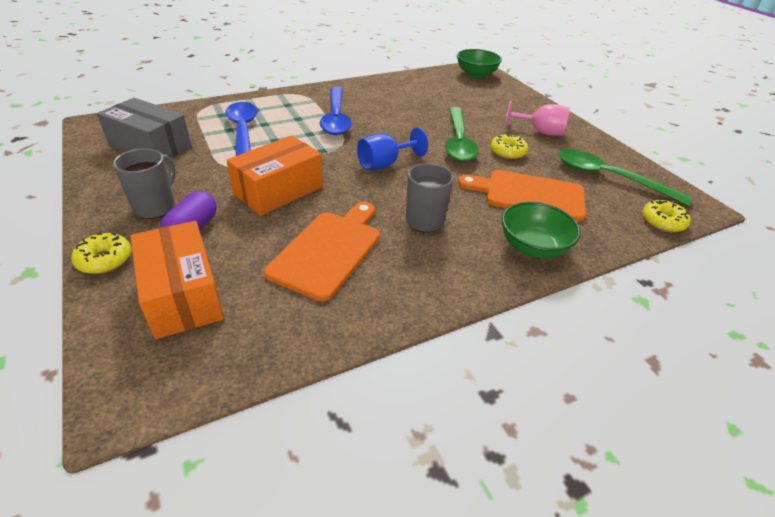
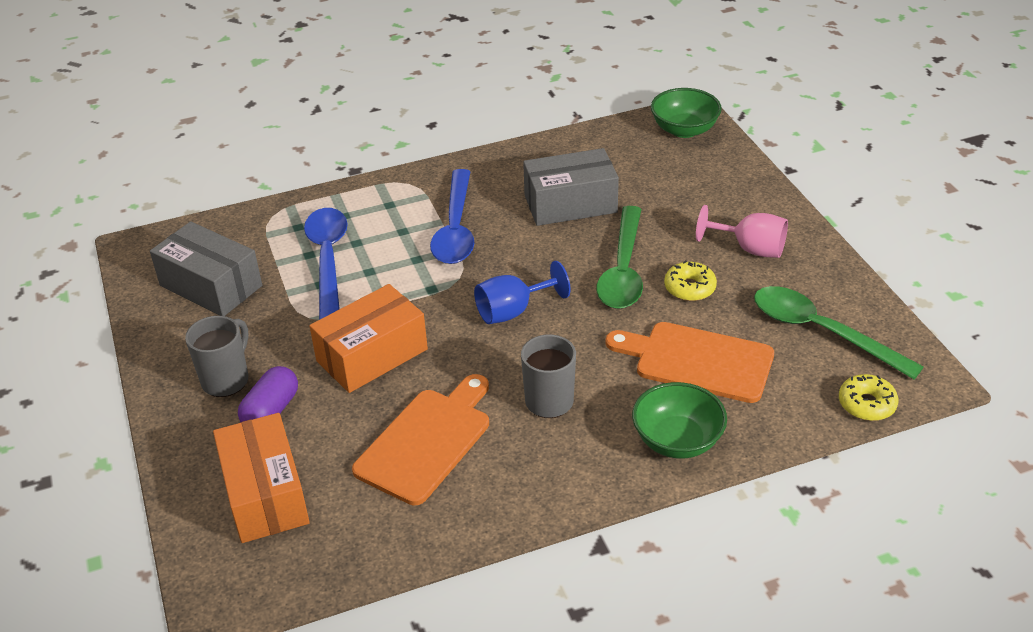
camera: 10 degrees right, 0 degrees up
(105, 260) = (179, 450): yellow donut -> none
(413, 107) = (570, 204): none -> grey box

